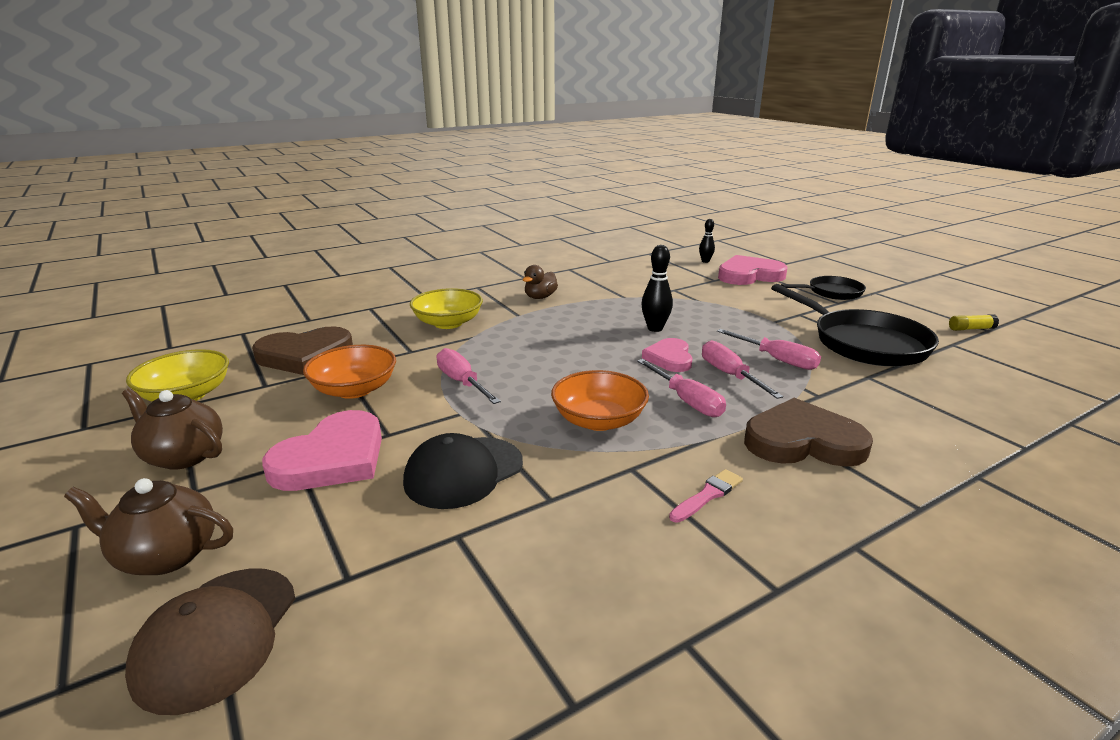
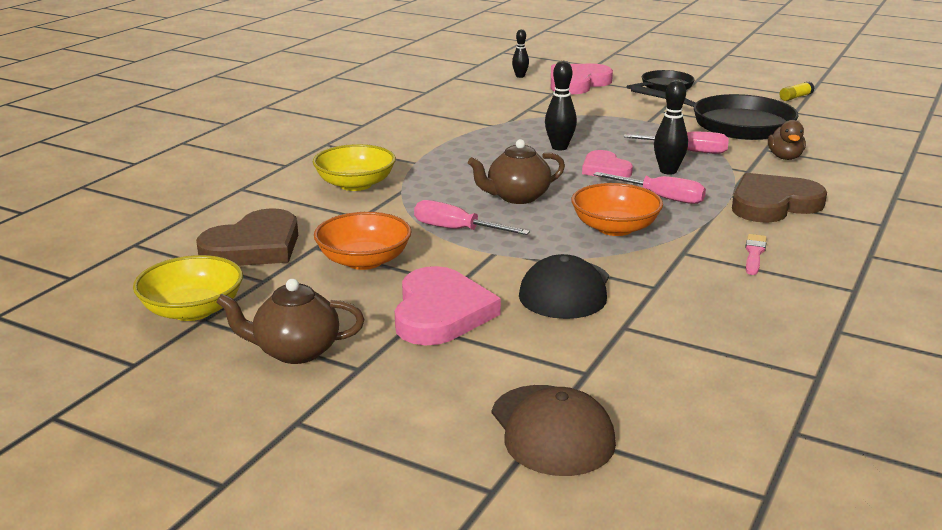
camera: 30 degrees left, 0 degrees up
(166, 555) = (421, 409): brown teapot -> brown teapot (517, 197)
(540, 297) = (410, 141): brown duck -> brown duck (785, 157)
(730, 375) = (668, 171): pink screwdriver -> black bowling pin

